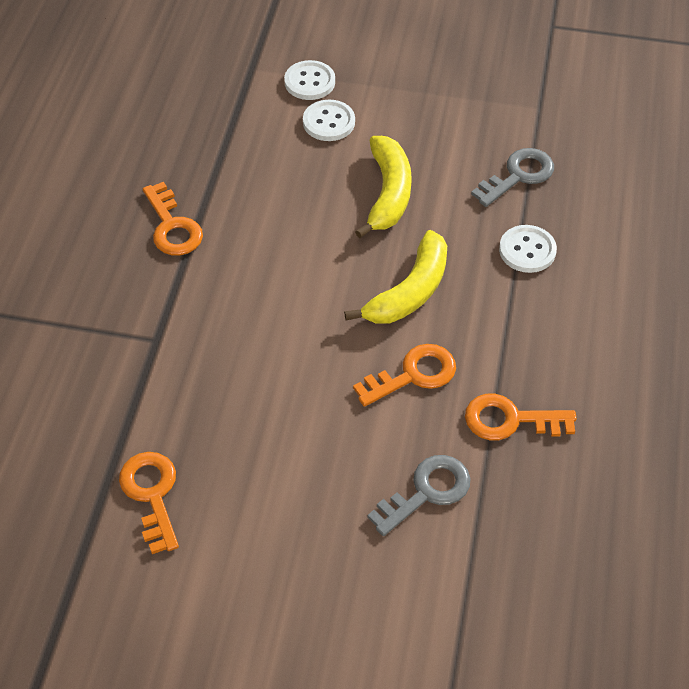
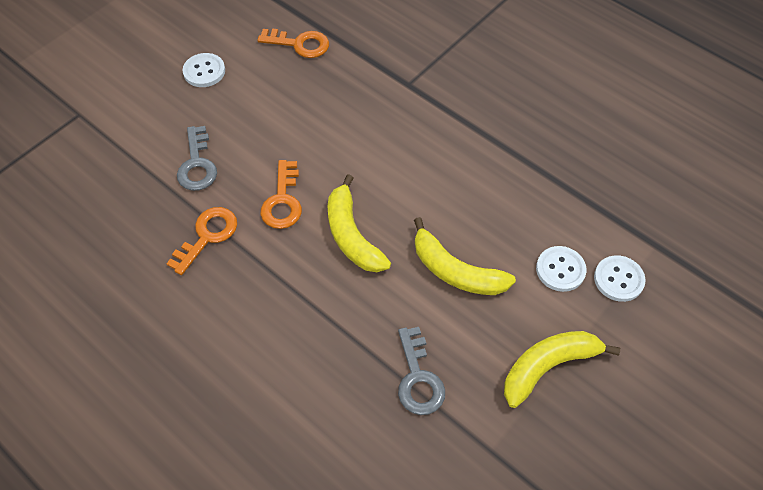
camera: 120 degrees right, 5 degrees up
(172, 226) = (502, 127): orange key -> none
(435, 99) = (548, 366): none -> yellow banana
(527, 250) = (336, 335): white button -> white button (204, 71)

